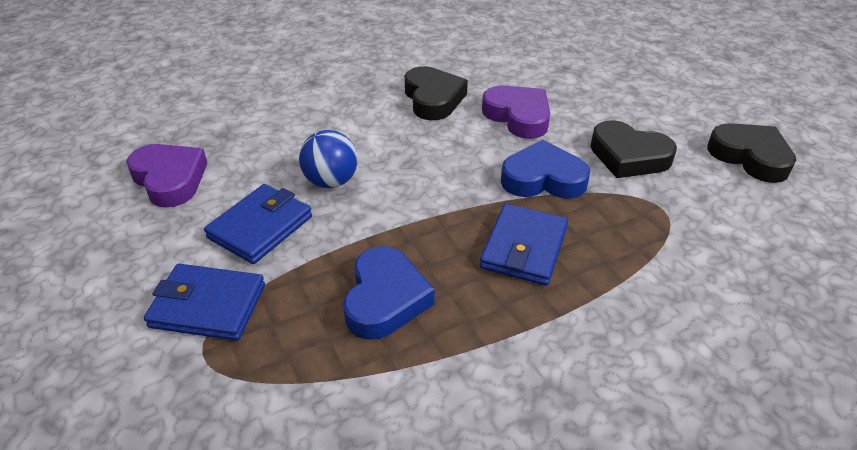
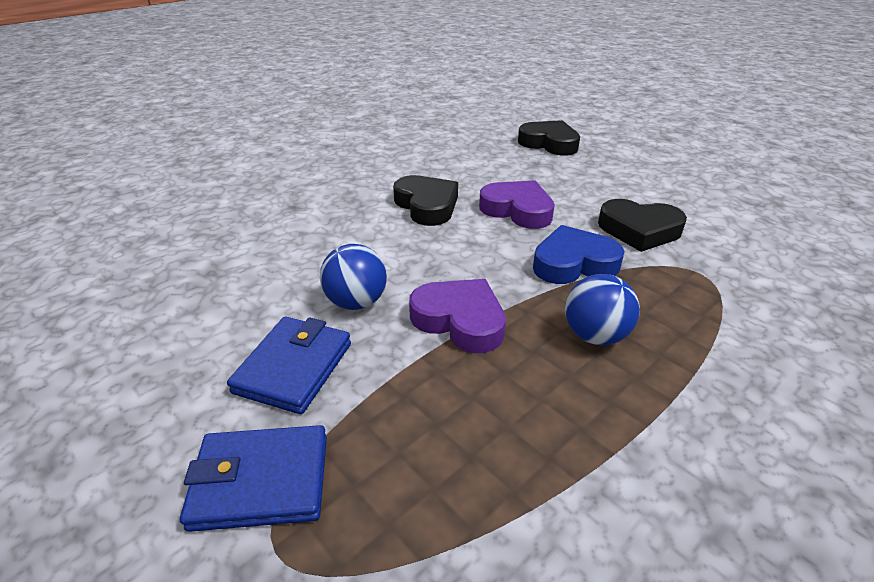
camera: 15 degrees left, 5 degrees down
(170, 179) = (161, 332): purple heart -> purple heart (460, 320)
(385, 299) = (477, 423): blue heart -> none
(524, 248) = (595, 335): blue wallet -> blue ball
(750, 157) = (742, 215): black heart -> black heart (549, 143)

